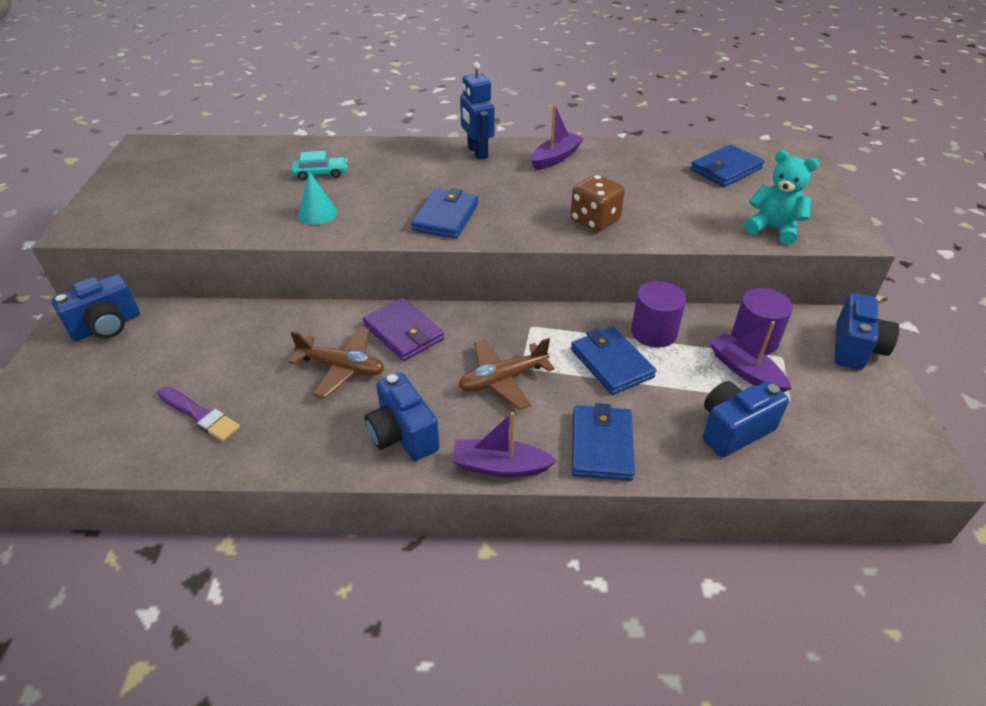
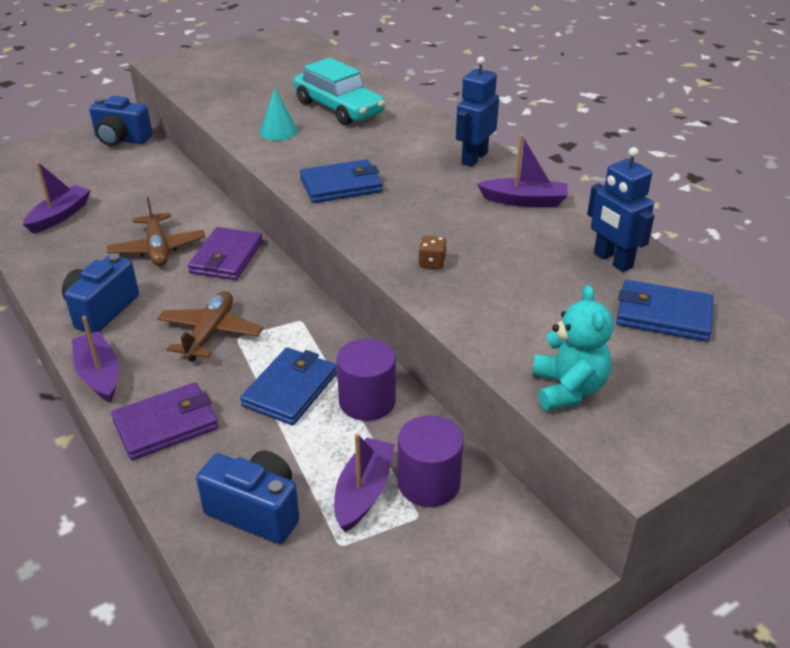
camera: 55 degrees right, 5 degrees down
(199, 415) = (60, 216): purple brush -> purple boat
(320, 174) = (339, 108): turquoise car -> turquoise car, size x1.89
(503, 379) = (210, 333): brown plane -> brown plane turned 75 degrees clockwise
(594, 221) = (432, 263): brown dice -> brown dice, size x0.52
(601, 445) = (166, 425): blue wallet -> purple wallet
(656, 160) = (612, 260): none -> blue robot
(855, 348) = (500, 582): blue camera -> none

